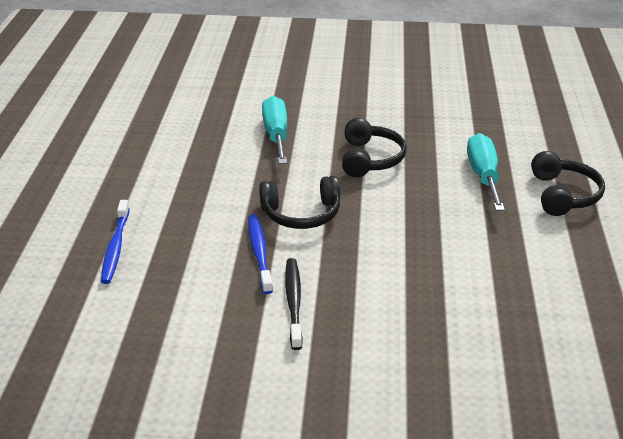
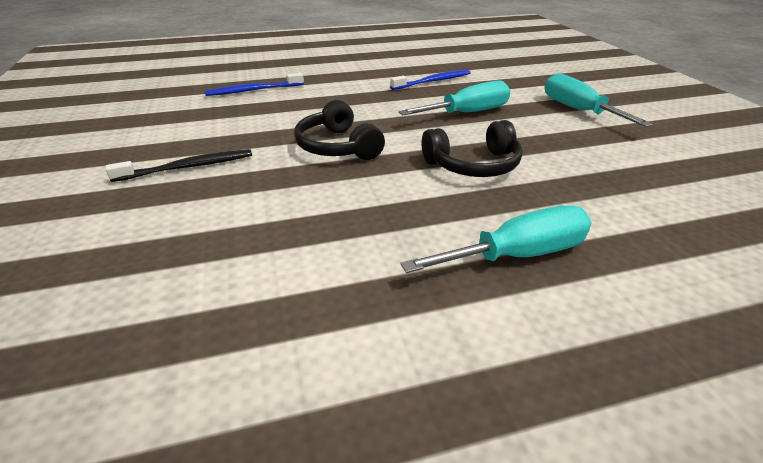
camera: 70 degrees right, 0 degrees up
(259, 252) = (264, 139): blue toothbrush -> blue toothbrush (433, 81)
(306, 86) = (578, 110): none -> turquoise screwdriver
(563, 195) = (543, 360): black headphones -> none

